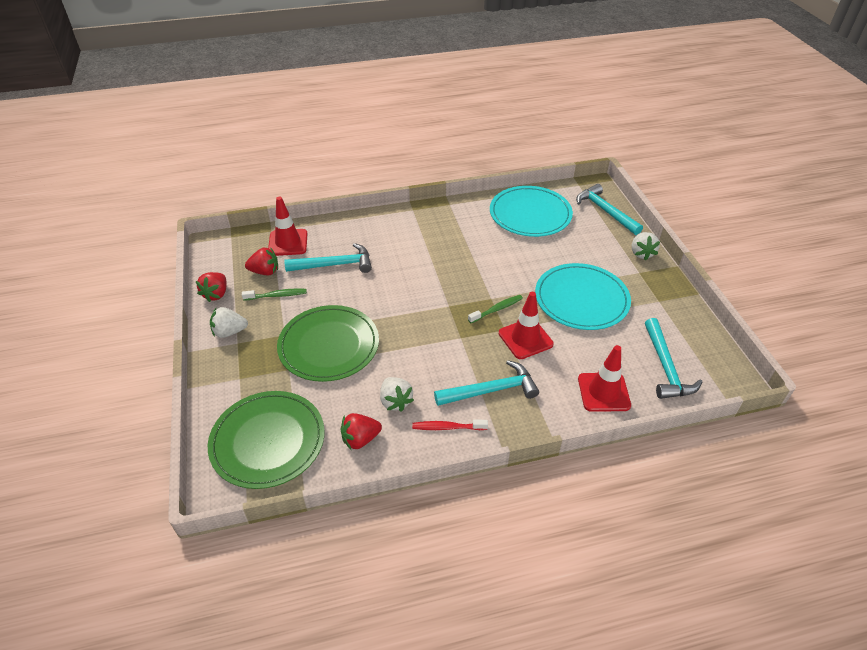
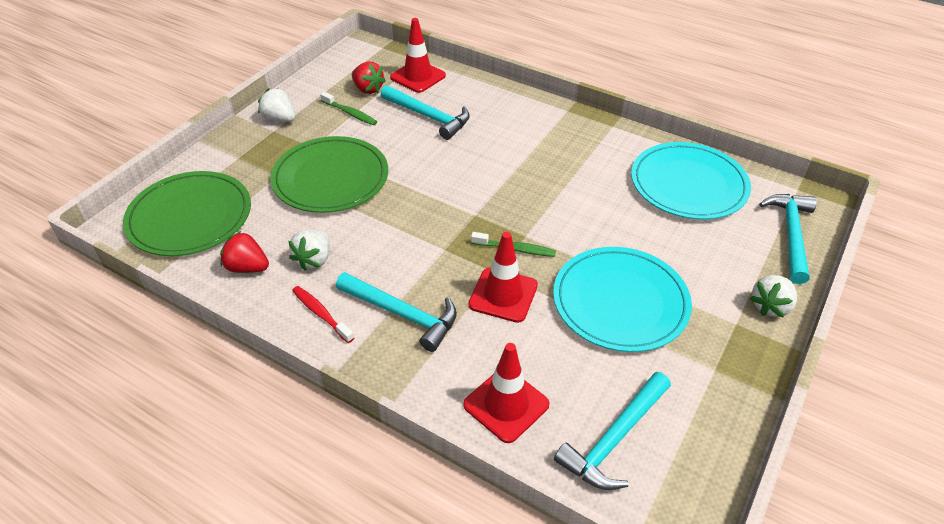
camera: 45 degrees right, 0 degrees up
(216, 294) = (310, 85): red strawberry -> none

